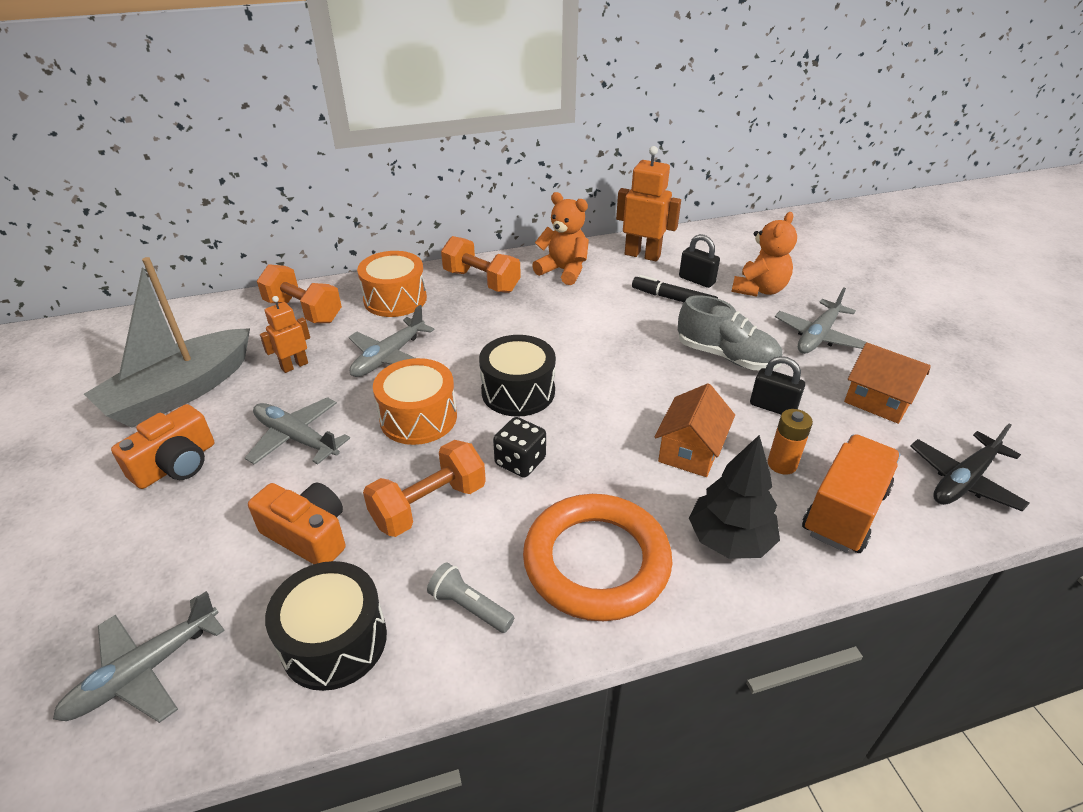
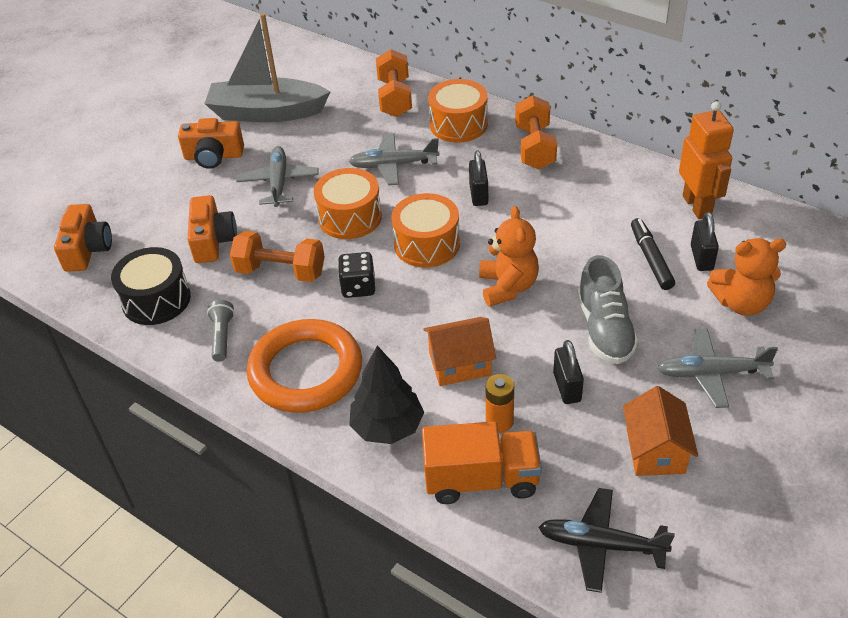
camera: 55 degrees right, 5 degrees up
(145, 671) = (87, 249): grey plane -> orange camera
(294, 365) = (338, 135): orange robot -> none
(495, 334) = (478, 194): none -> black padlock
(518, 391) = (427, 244): black drum -> orange drum
(563, 271) = (608, 178): orange teddy bear -> orange teddy bear (508, 287)

